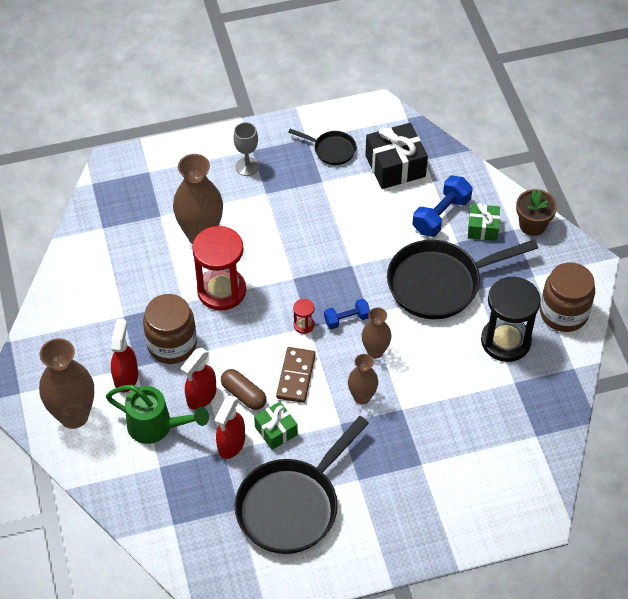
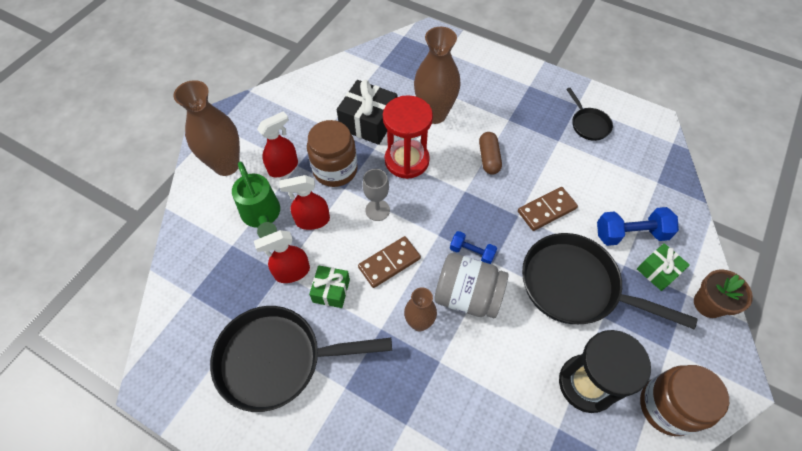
camera: 45 degrees right, 5 degrees up
(243, 394) = (340, 244): brown capsule -> brown capsule (489, 158)
(247, 166) = (514, 93): grey goblet -> grey goblet (377, 210)
(304, 325) = (436, 230): red hourglass -> none
(367, 244) = (546, 210): none -> brown domino
(375, 351) = (467, 296): brown vase -> grey jar
(395, 166) = (628, 170): black gift -> black gift (368, 122)

